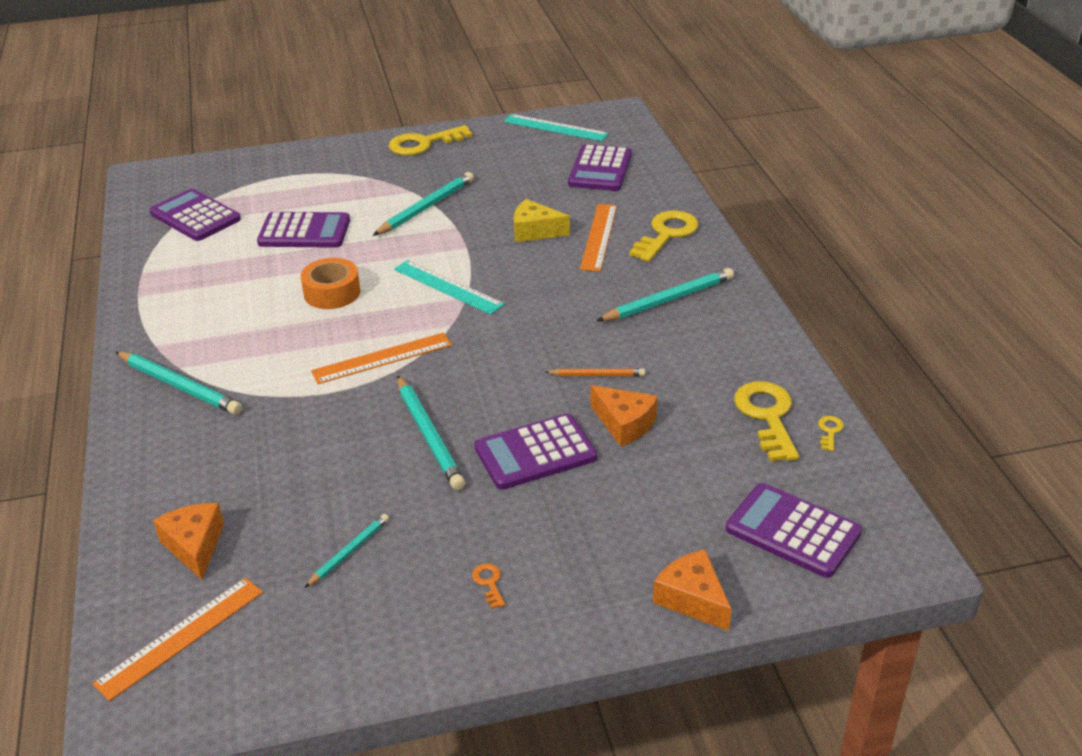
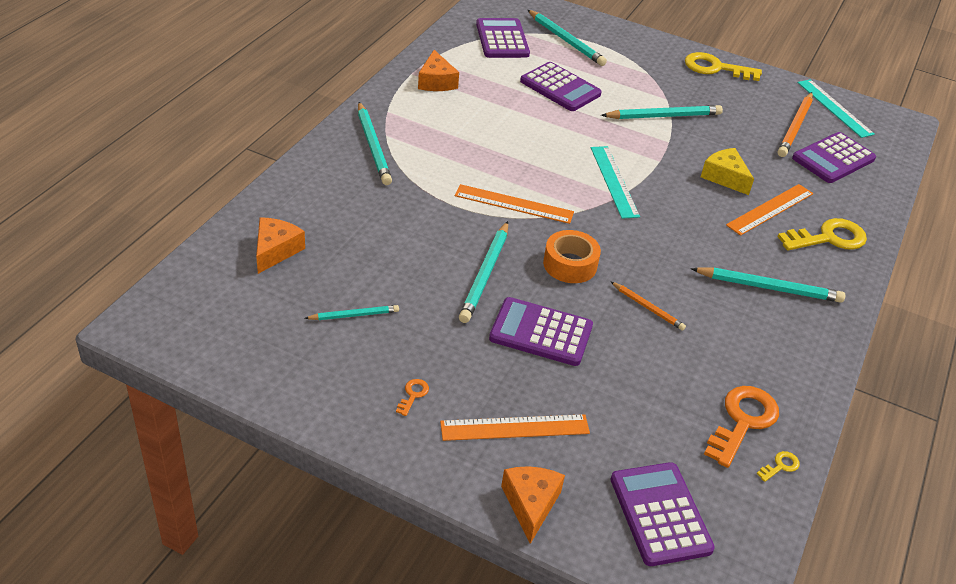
camera: 35 degrees right, 5 degrees up
(180, 637) = (211, 299): orange ruler -> orange ruler (515, 427)
(260, 186) = (566, 40): none -> turquoise pencil
(332, 292) = (531, 140): orange tape -> orange tape (570, 264)
(543, 159) = (795, 127): none -> orange pencil
(624, 424) = (626, 354): orange cheese -> orange cheese (436, 81)
(767, 416) = (743, 421): yellow key -> orange key

